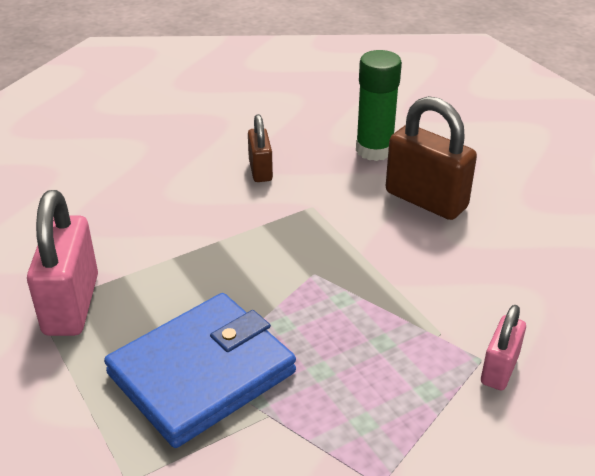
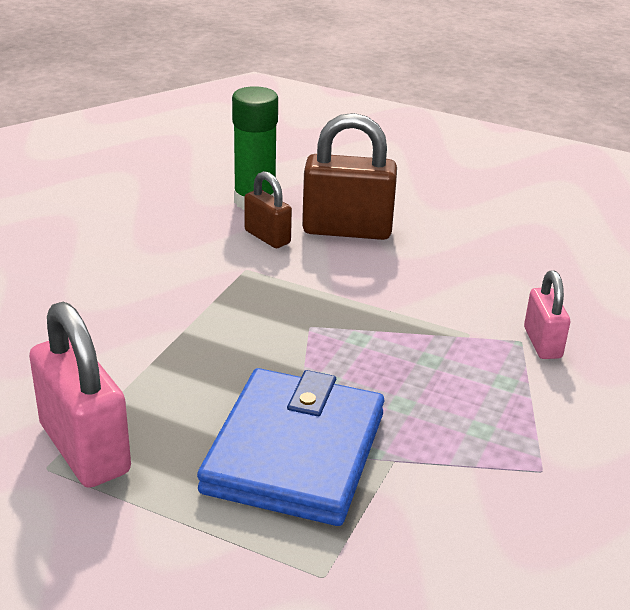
camera: 35 degrees left, 5 degrees down
(260, 170) = (158, 252): brown padlock -> brown padlock (267, 237)

